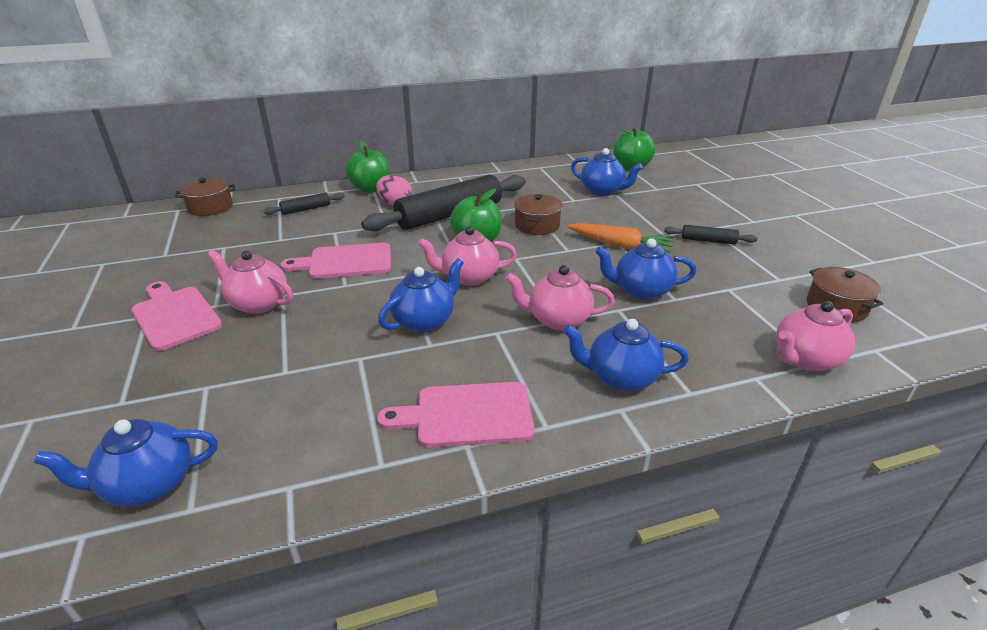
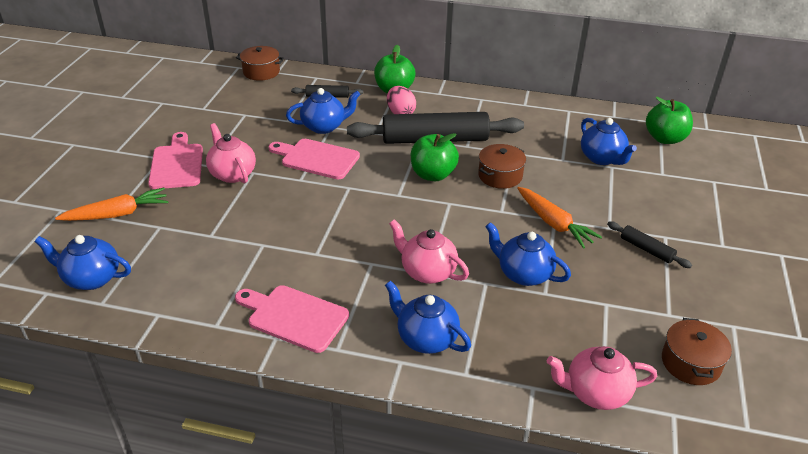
camera: 30 degrees right, 5 degrees up
(130, 394) = (117, 214): none -> orange carrot
(424, 321) = (329, 233): blue teapot -> blue teapot (324, 127)
(469, 277) = (395, 207): pink teapot -> none

